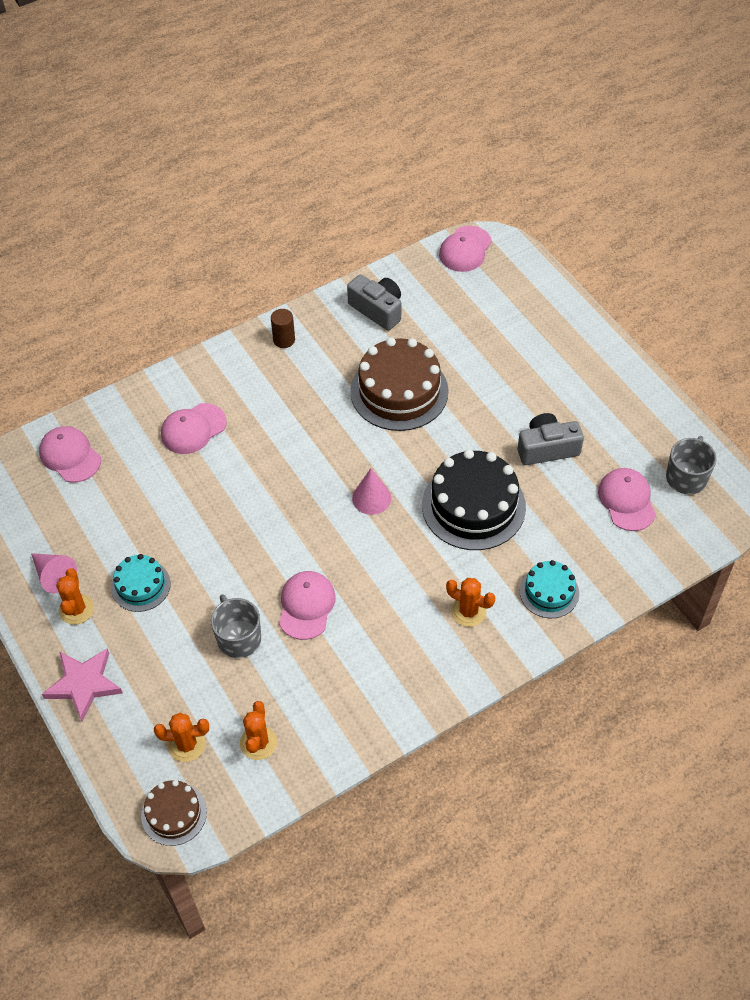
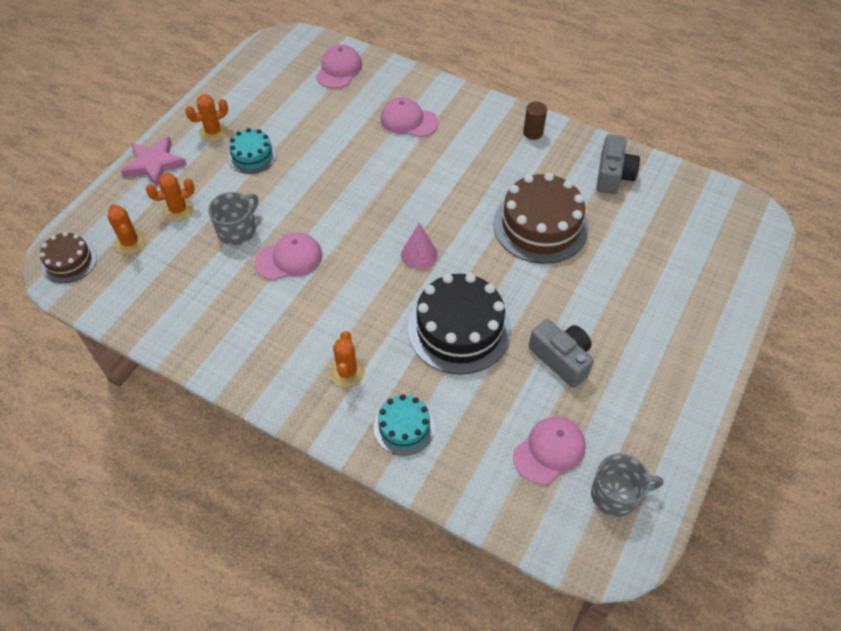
camera: 60 degrees right, 0 degrees up
(54, 575) = (234, 108): pink cone -> none
(258, 743) = (150, 284): orange cactus -> orange cactus (178, 210)
(465, 249) = (732, 204): pink cap -> none

